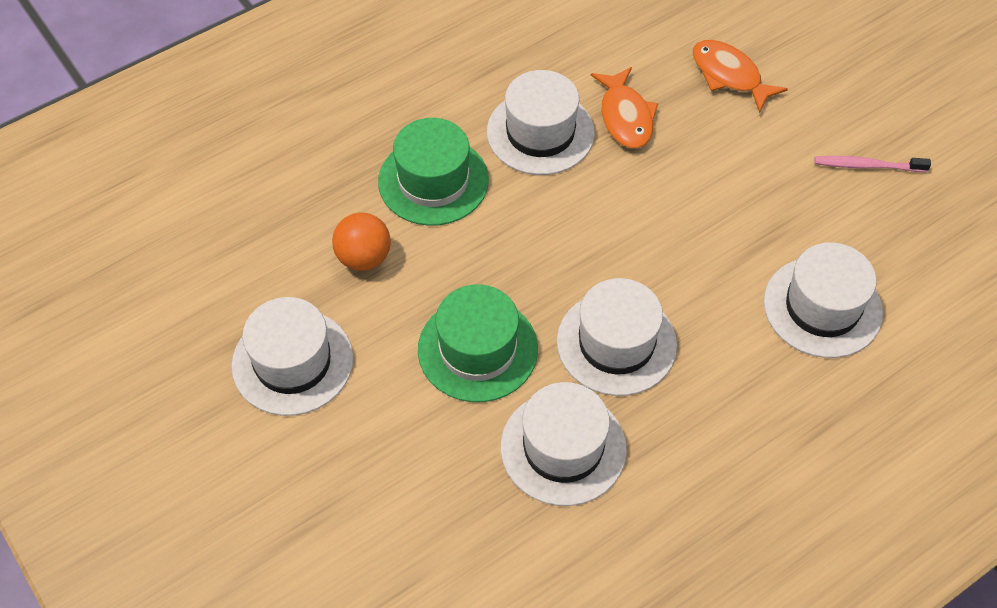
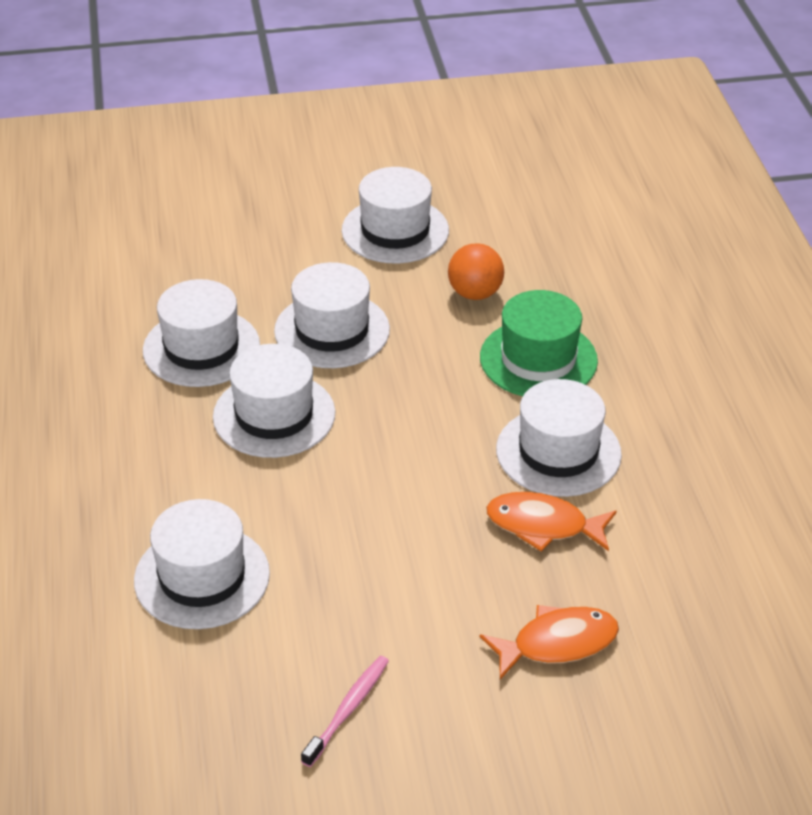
camera: 115 degrees right, 15 degrees down
(477, 349) = (332, 330): green hat -> white hat

